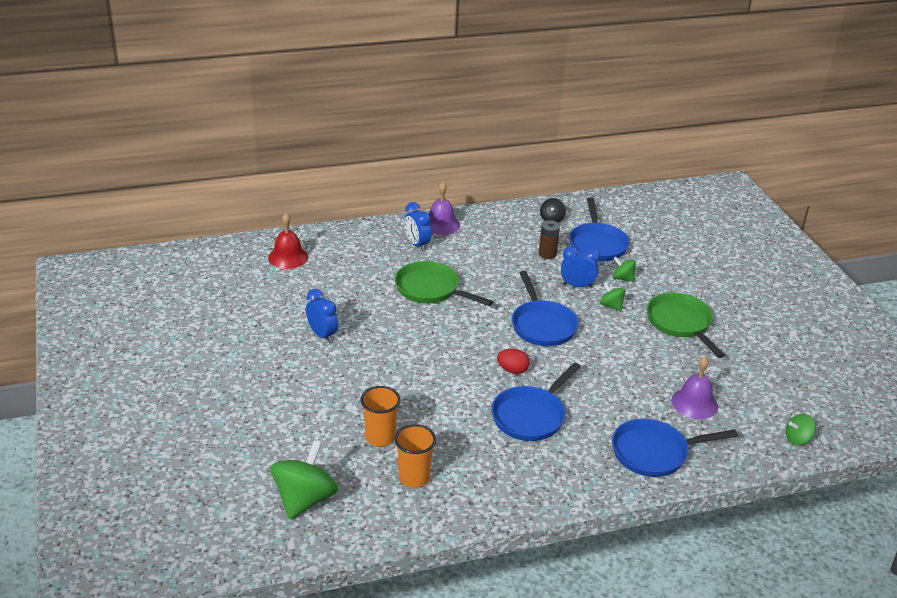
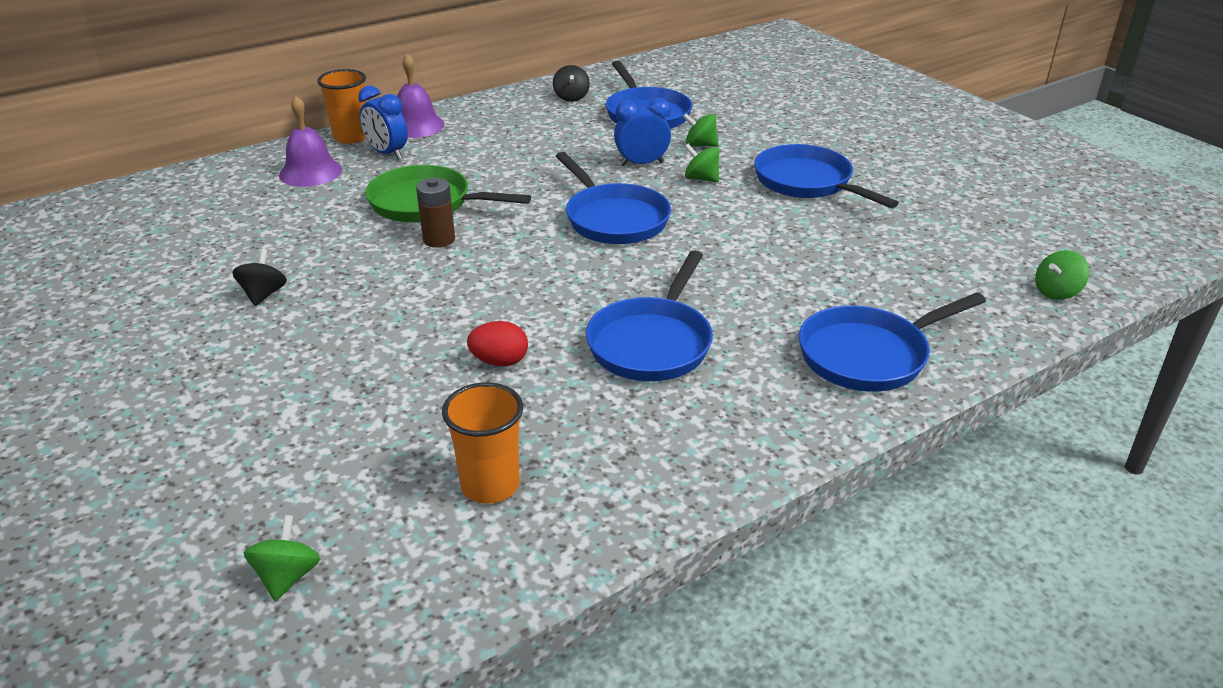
camera: 15 degrees left, 0 degrees up
(288, 257) = (183, 200): red bell -> none
(305, 499) = (287, 577): green spinning top -> green spinning top, size x0.51
(322, 335) = (263, 294): blue clock -> black spinning top
(380, 438) = (407, 431): orange cup -> orange cup (351, 137)
(512, 370) = (595, 285): red egg -> red egg (499, 361)
(547, 254) = (582, 135): brown battery -> brown battery (439, 239)
(680, 323) = (807, 182): green pan -> blue pan
(694, 403) = (886, 275): purple bell -> purple bell (310, 172)

